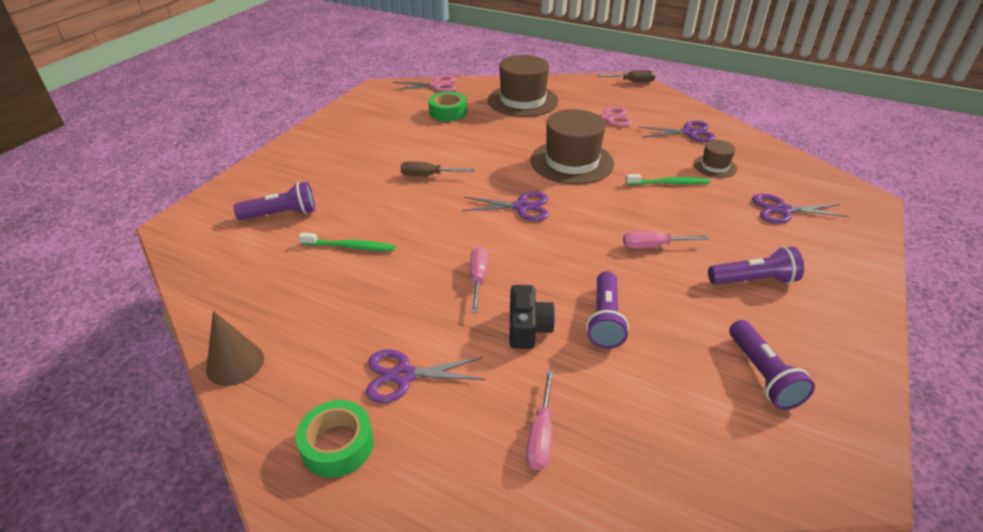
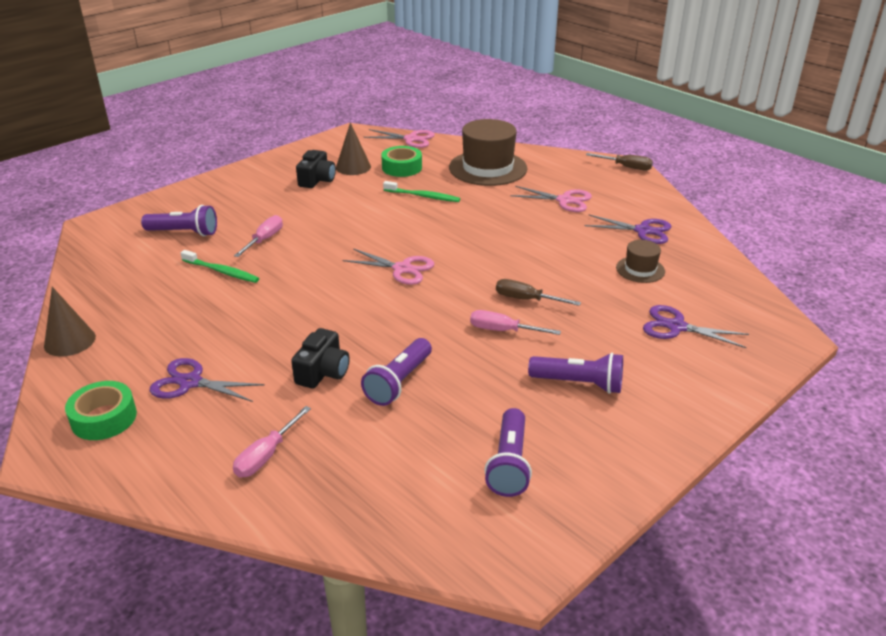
camera: 20 degrees right, 5 degrees down
(378, 137) = (317, 180): none -> black camera
(403, 119) = (353, 167): none -> brown cone
(428, 176) = (336, 224): brown screwdriver -> brown screwdriver (526, 299)
(478, 278) = (312, 322): pink screwdriver -> pink screwdriver (264, 239)
(521, 207) = (402, 269): purple scissors -> pink scissors
(572, 162) = (488, 237): brown hat -> none
(668, 183) = (573, 276): green toothbrush -> green toothbrush (423, 196)

